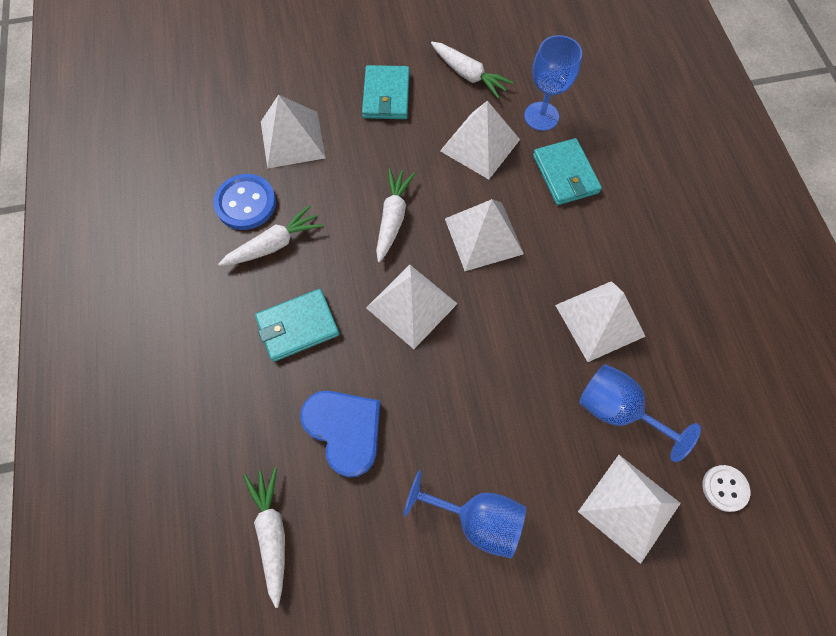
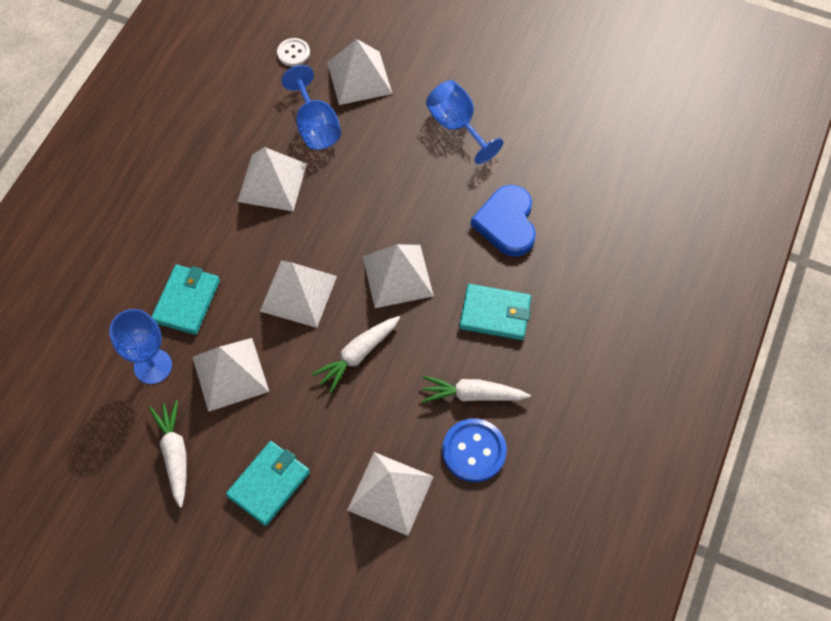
camera: 145 degrees left, 5 degrees down
(272, 532) = (593, 193): white carrot -> none

